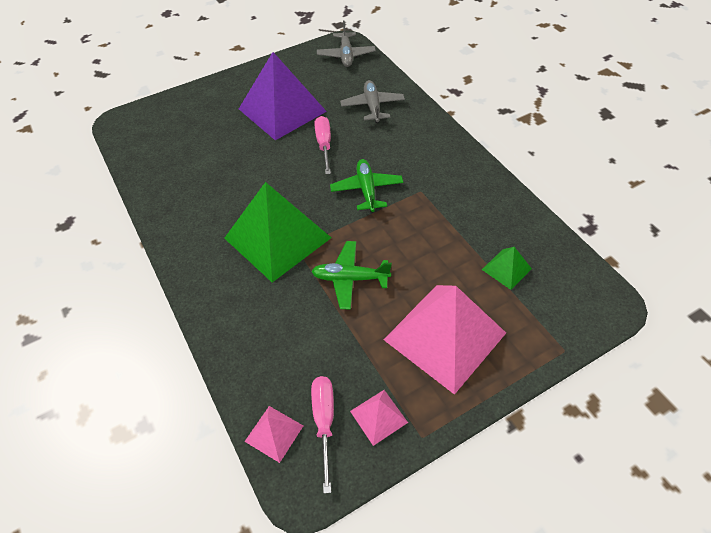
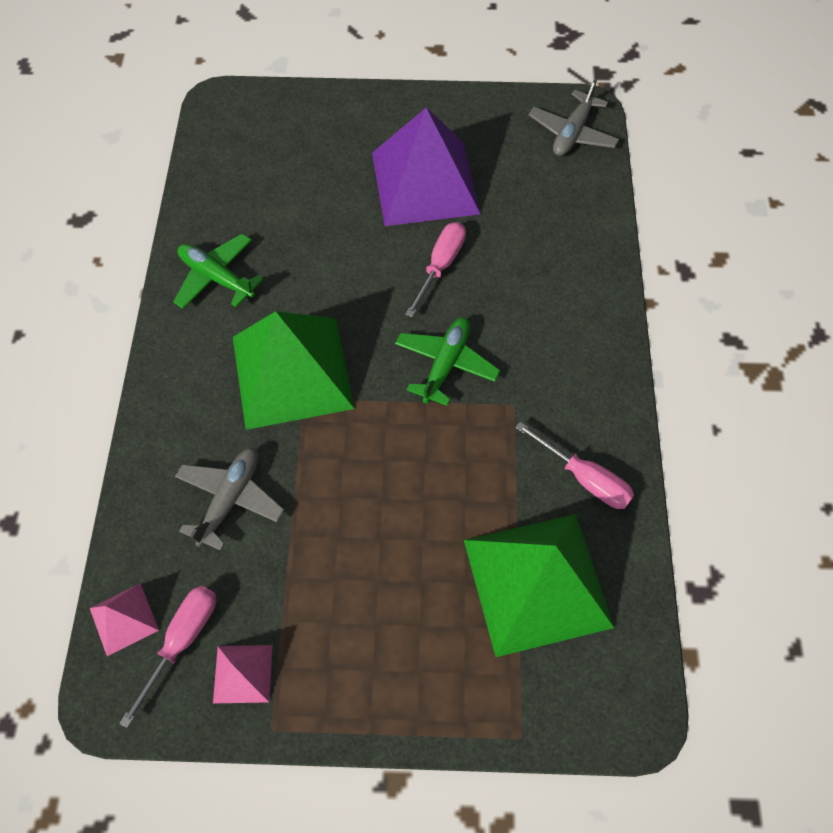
camera: 30 degrees right, 10 degrees up
(350, 278) = (336, 478): green plane -> green plane (217, 277)
(372, 106) = (547, 238): grey plane -> grey plane (230, 499)
(445, 336) = (390, 624): pink pyramid -> none
(487, 206) = (584, 478): none -> pink screwdriver
(506, 269) = (536, 582): green pyramid -> green pyramid, size x2.27

